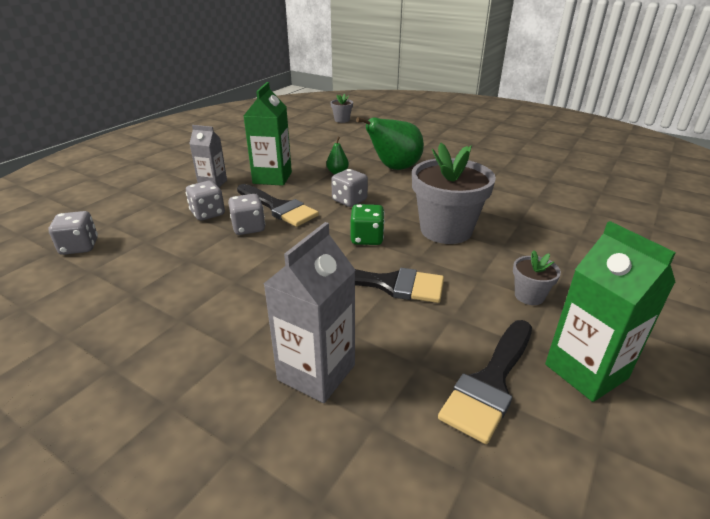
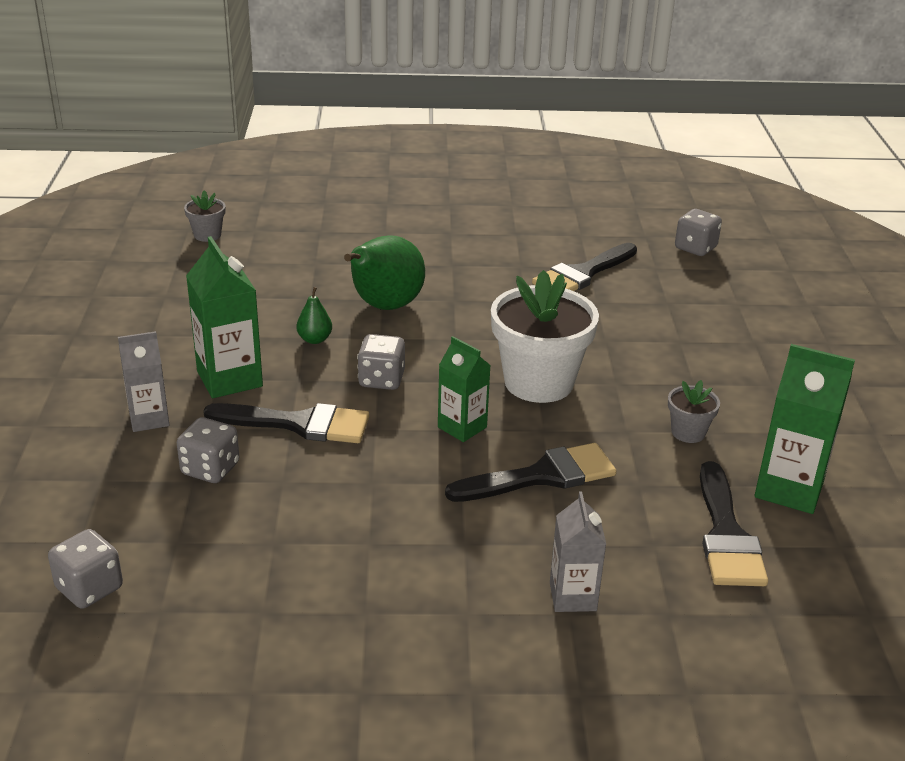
camera: 35 degrees left, 0 degrees up
(248, 228) = (296, 468): grey dice -> grey dice (695, 248)
(316, 372) = (573, 596): grey carton -> grey carton, size x0.65
(367, 238) = (462, 427): green dice -> green carton
(446, 230) = (538, 382): grey flower pot -> white flower pot
(541, 182) = (582, 274): none -> black brush

